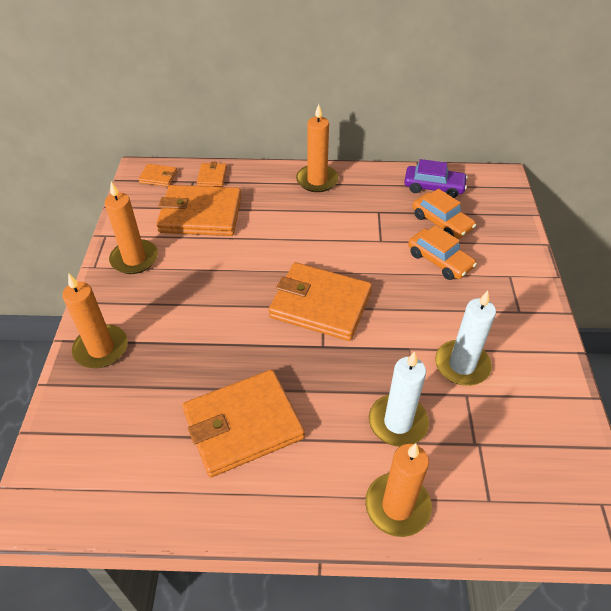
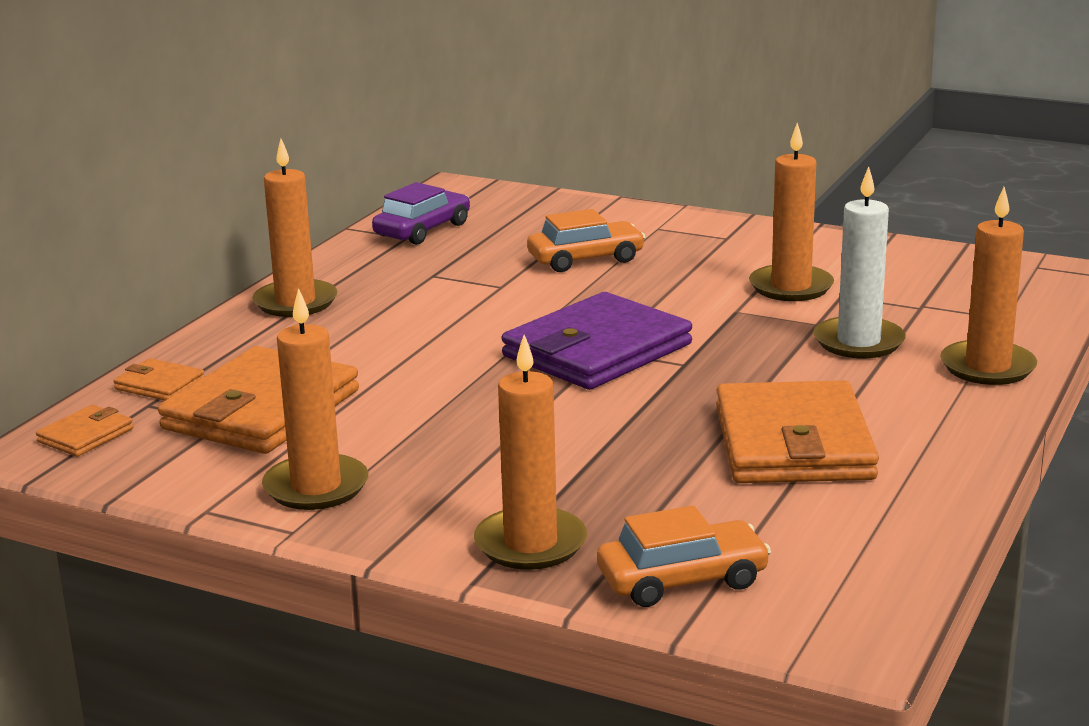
camera: 65 degrees left, 25 degrees down
(320, 304) = (597, 350): orange wallet -> purple wallet
(441, 222) = (507, 241): orange car -> orange car (682, 579)
(462, 365) = (791, 287): white candle -> orange candle

